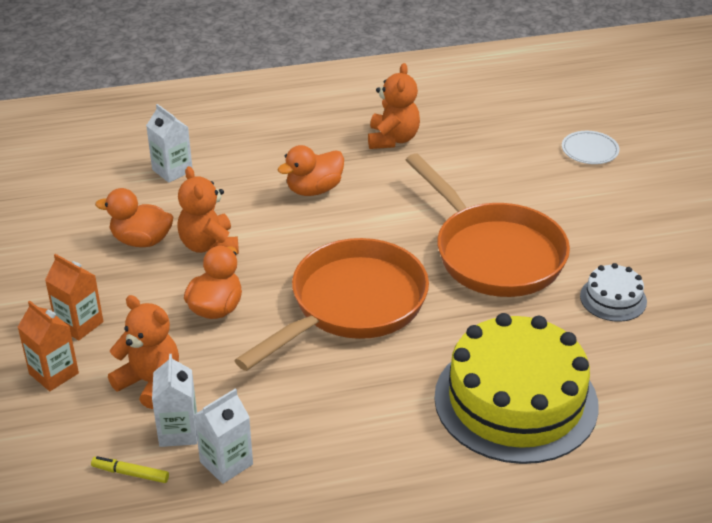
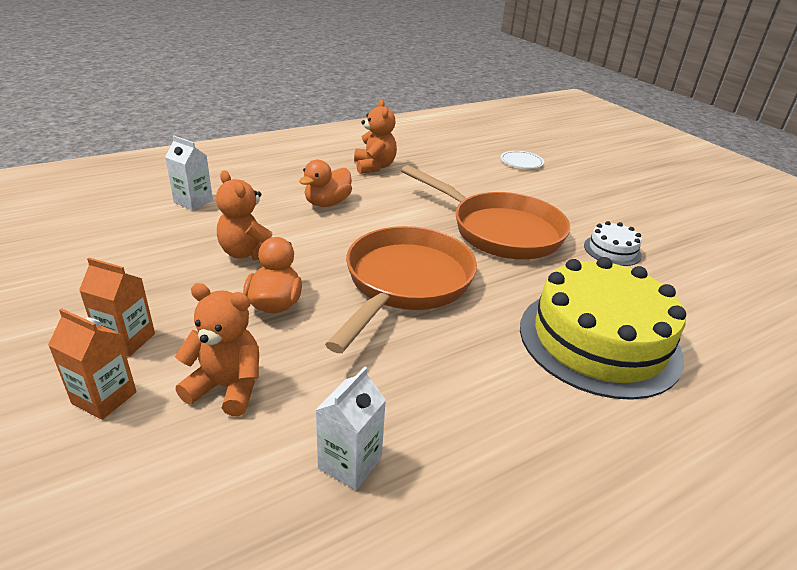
camera: 20 degrees left, 5 degrees down
(130, 473) = (234, 503): yellow marker -> none
(141, 240) = (178, 256): orange duck -> none
(178, 431) = (278, 437): white carton -> none

